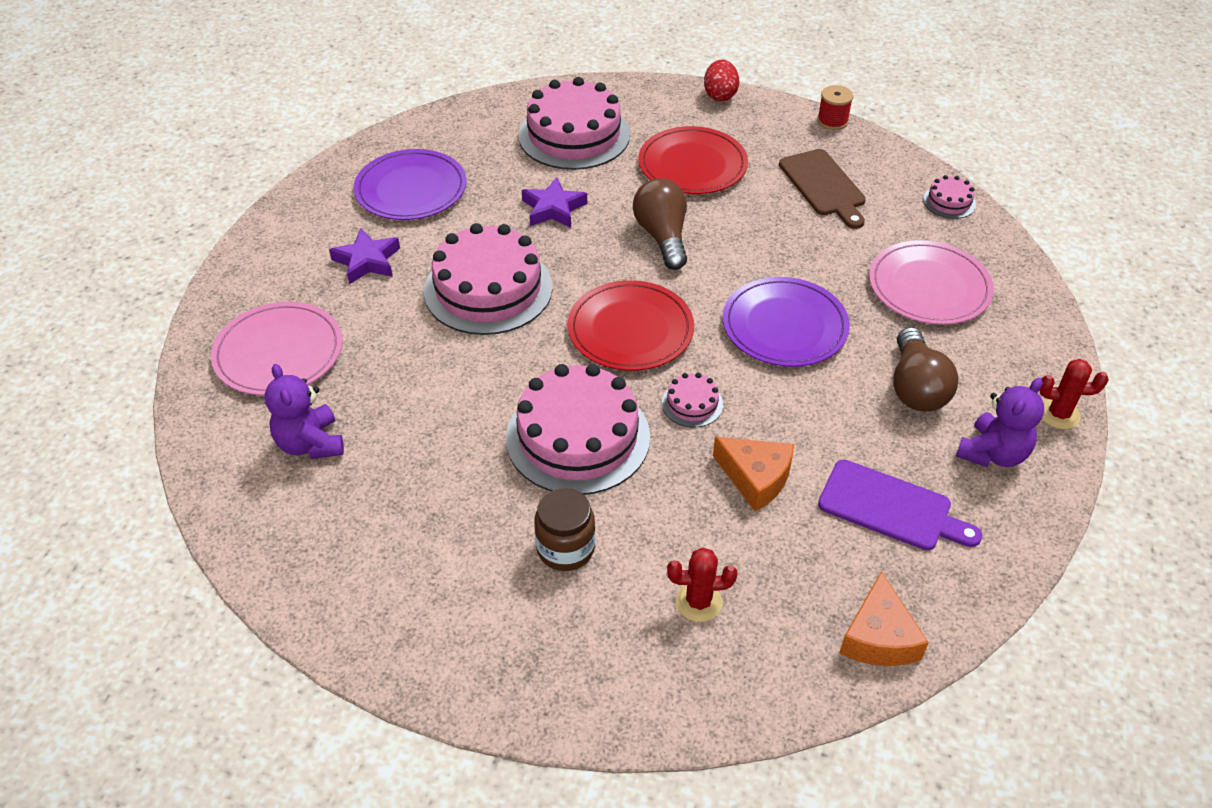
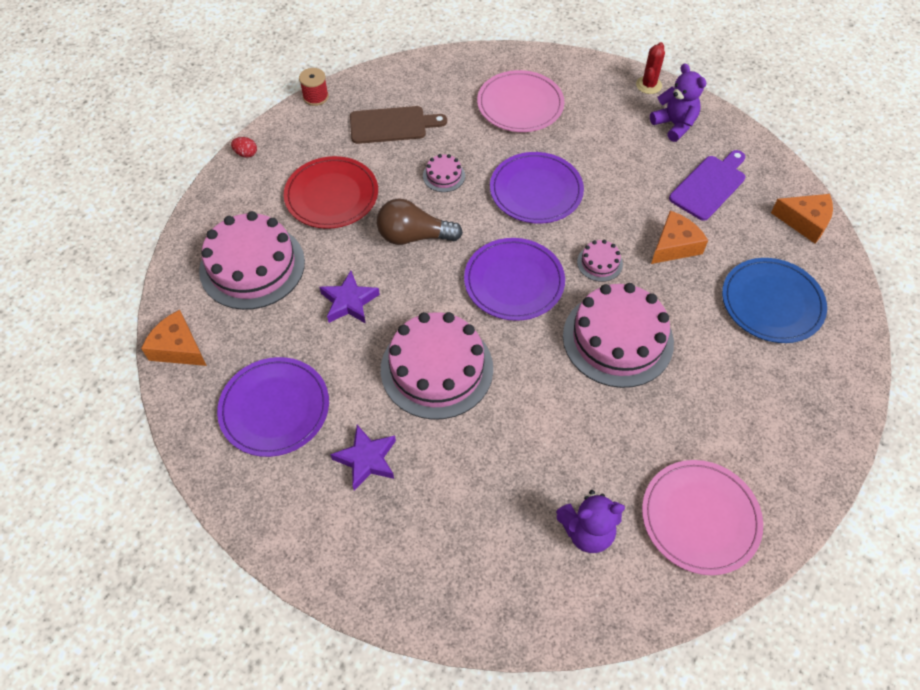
camera: 75 degrees left, 10 degrees up
(278, 352) = (468, 549): pink plate -> pink plate (700, 518)
(462, 116) = (178, 348): none -> orange cheese
(565, 548) = (720, 368): brown jar -> none
(630, 329) = (514, 281): red plate -> purple plate
(698, 602) = (772, 302): red cactus -> blue plate
(720, 95) = (246, 154): red egg -> red egg, size x0.62
(916, 387) = (611, 141): brown light bulb -> none
(949, 202) = (437, 66): pink cake -> pink cake (444, 176)

